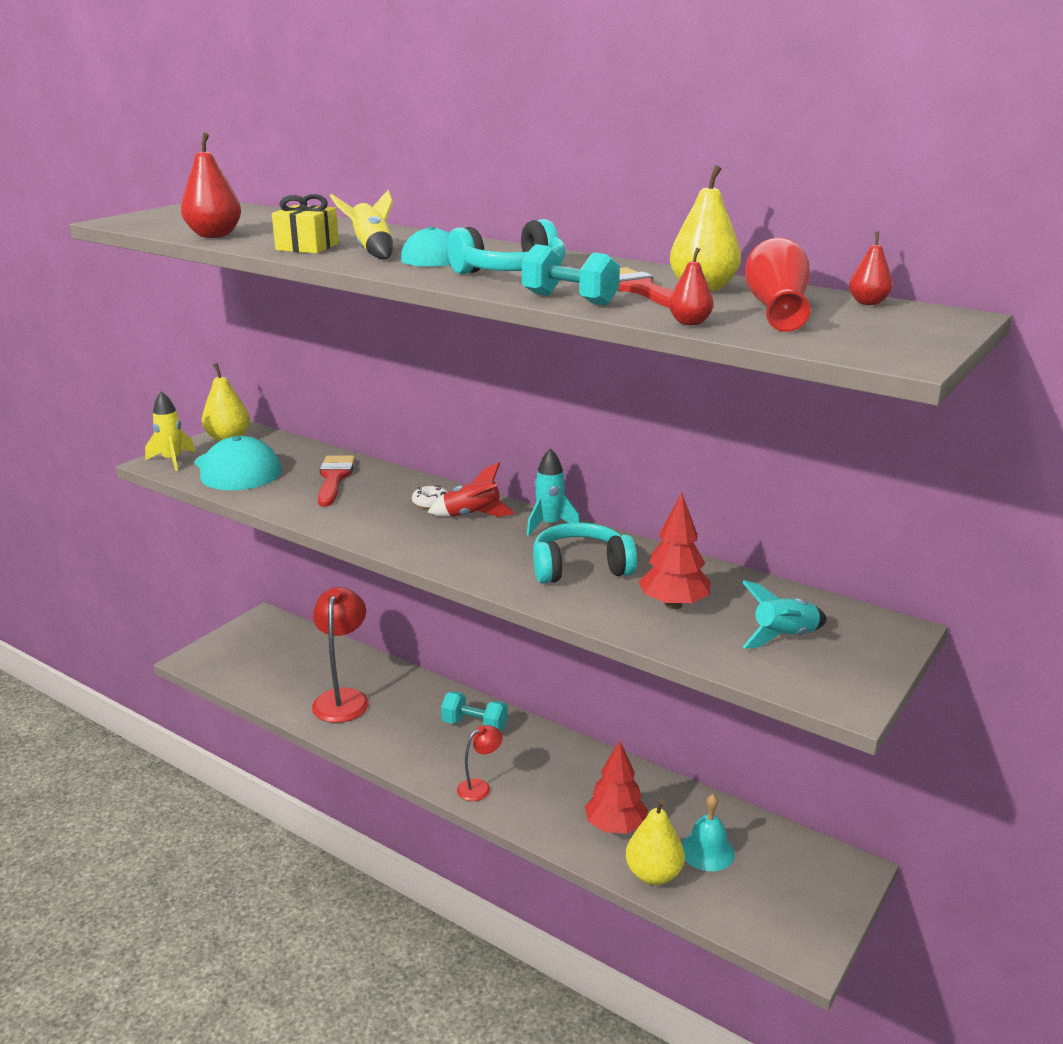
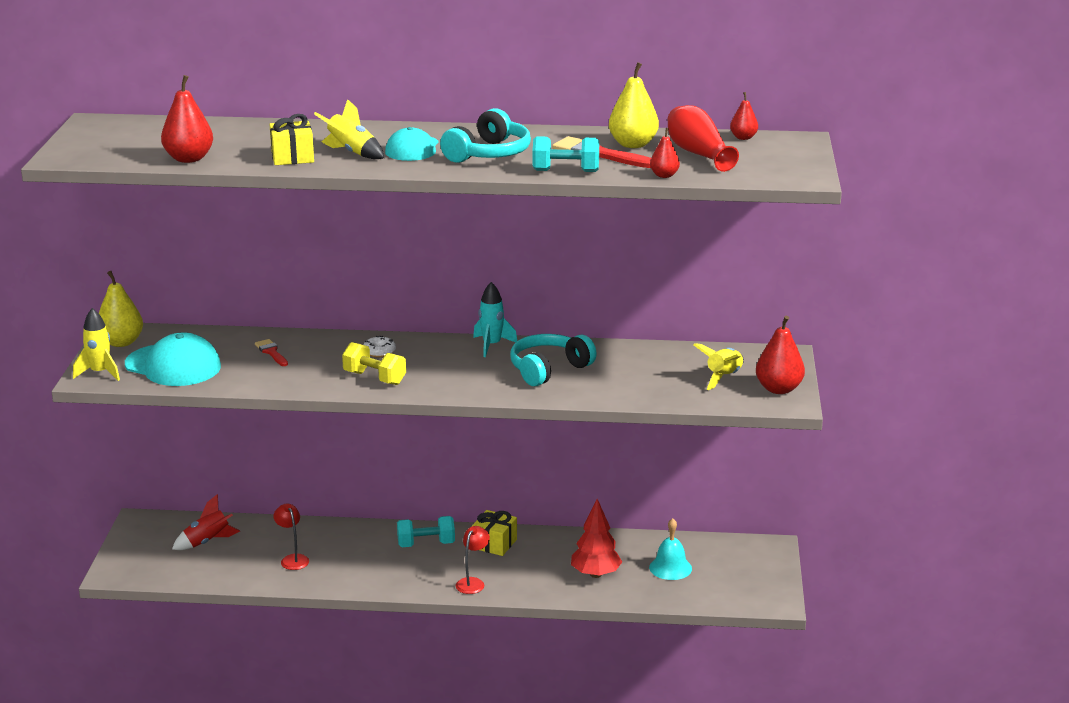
camera: 30 degrees left, 0 degrees up
(334, 478) = (271, 352): red brush -> red brush, size x0.58
(343, 698) = (292, 559): red lamp -> red lamp, size x0.53
(392, 528) = (374, 378): none -> yellow dumbbell
(472, 516) = (425, 353): red rocket -> red rocket (207, 542)
(540, 749) = (494, 544): none -> yellow gift
(653, 874) = (646, 593): yellow pear -> none
(673, 604) = (636, 376): red tree -> none
(784, 637) = (723, 377): turquoise rocket -> yellow rocket
(847, 675) = (778, 389): none -> red pear

